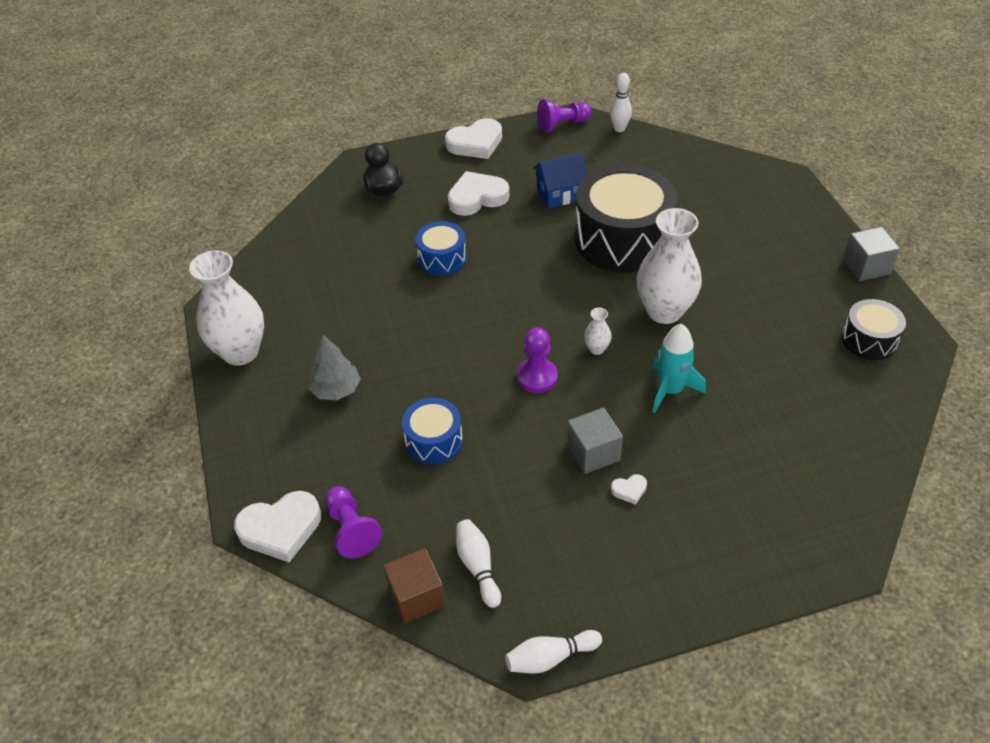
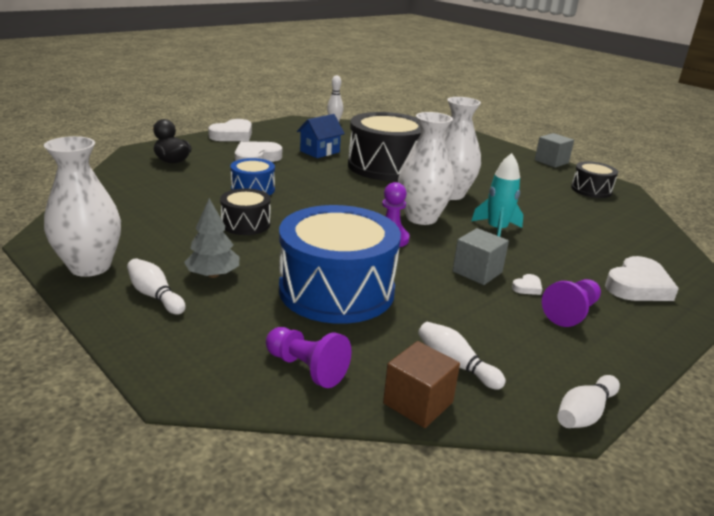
camera: 30 degrees left, 20 degrees down
(276, 406) = (155, 296): none -> white bowling pin
(281, 529) = (225, 387): white heart -> white heart (638, 286)
(404, 318) = (246, 224): none -> black drum
(434, 441) = (336, 290): blue drum -> blue drum, size x2.00
(562, 125) = (292, 123): purple pawn -> purple pawn (571, 313)
(596, 349) = (421, 218): white vase -> white vase, size x2.37

